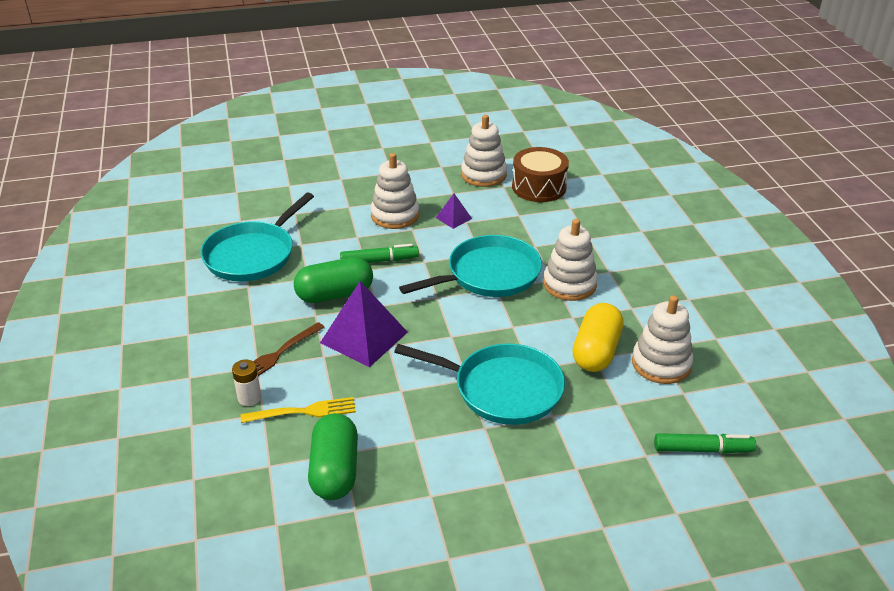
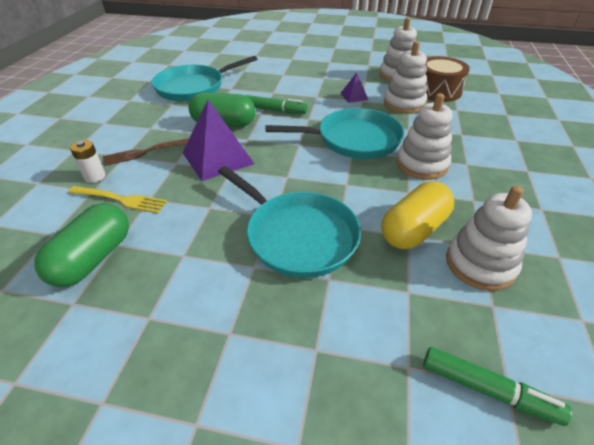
camera: 25 degrees right, 5 degrees up
(395, 215) = (311, 86): white stacking toy -> white stacking toy (404, 104)

